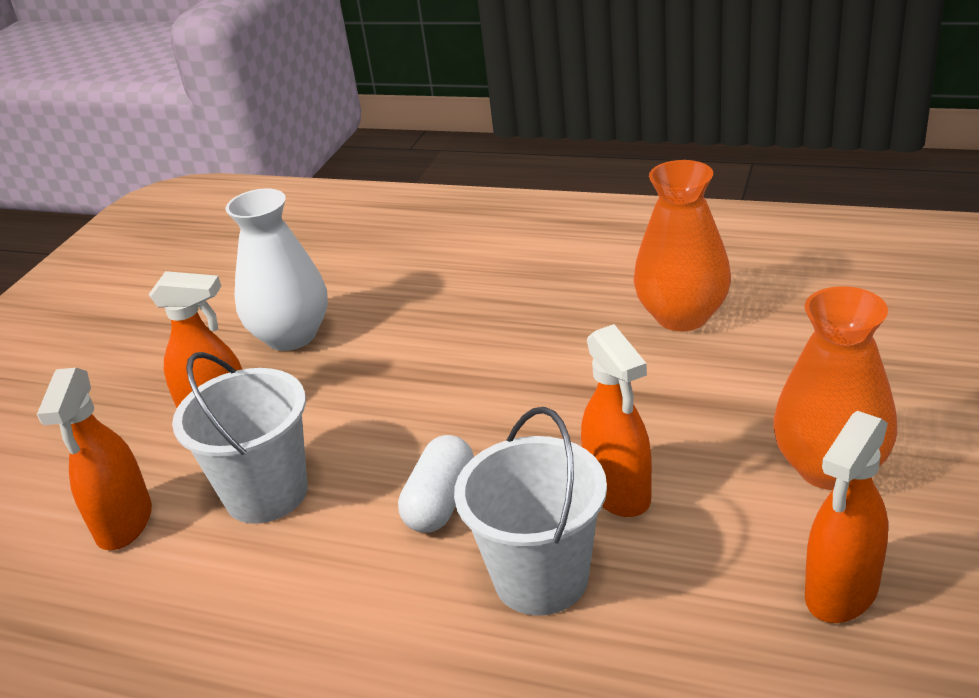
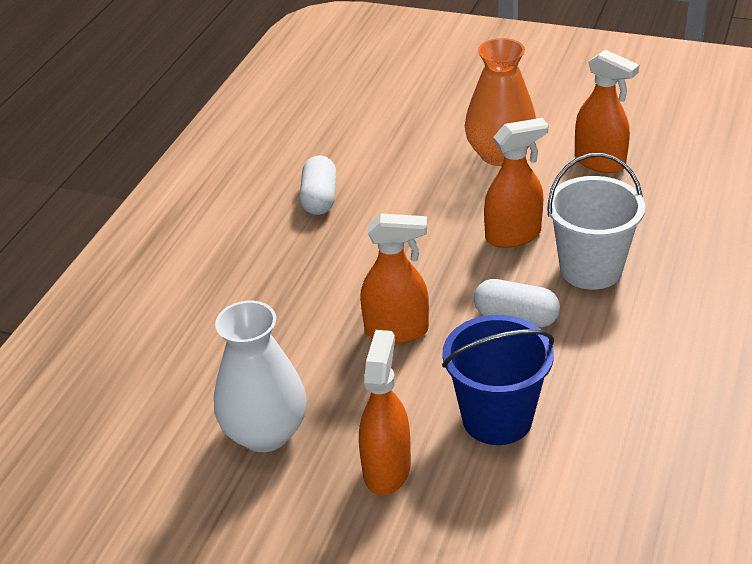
camera: 90 degrees left, 5 degrees up
(124, 523) = (526, 511): orange spray bottle -> orange spray bottle (397, 330)
(266, 493) = (497, 418): white bucket -> blue bucket
(682, 316) = (319, 198): orange vase -> white capsule

